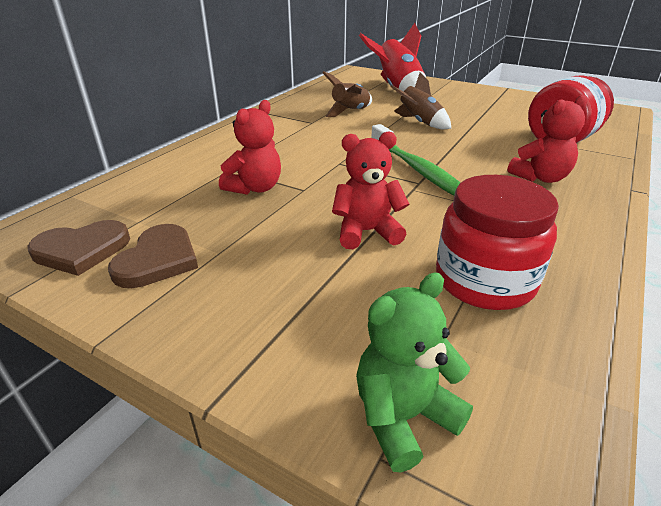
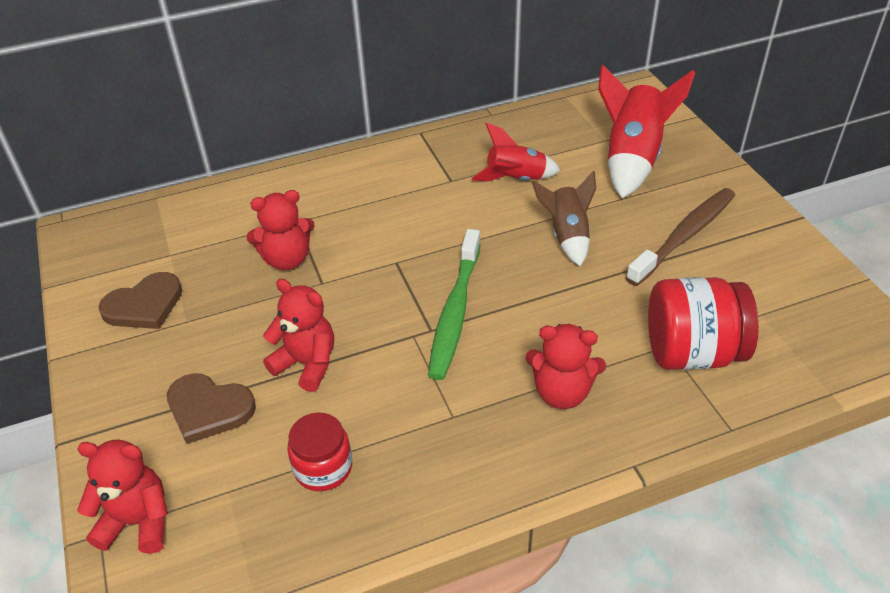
camera: 40 degrees right, 10 degrees up
(81, 250) = (112, 267): brown heart -> brown heart (209, 409)
(350, 112) = (515, 179): brown rocket -> red rocket
(403, 417) = (138, 522): green teddy bear -> red teddy bear
(474, 106) = (684, 236): none -> brown toothbrush
(484, 281) = (323, 468): red jar -> red jar, size x0.62

